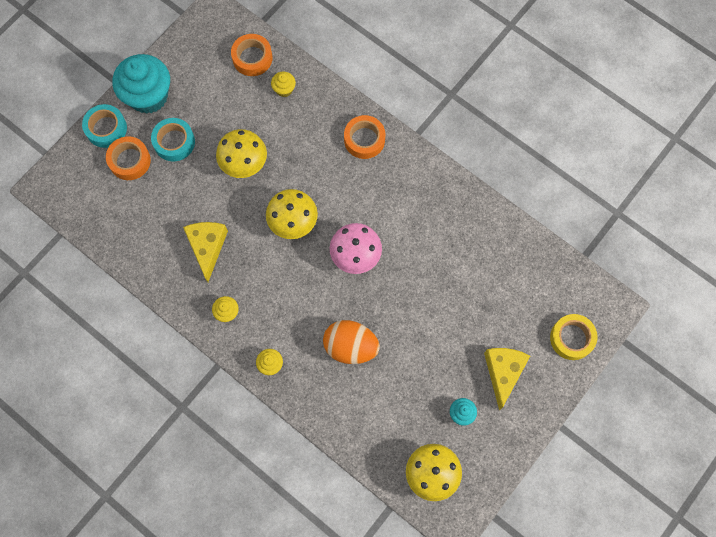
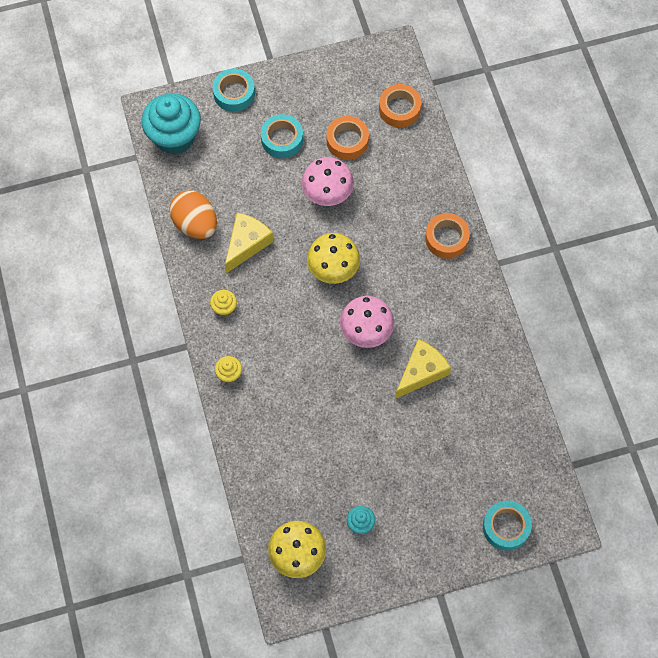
camera: 35 degrees right, 5 degrees down
(130, 161) = (234, 132): orange tape -> orange tape (347, 141)
(148, 96) = (288, 88): turquoise cupcake -> turquoise cupcake (174, 137)
(244, 164) = (327, 195): yellow mushroom -> pink mushroom
(284, 89) = (407, 152): yellow cupcake -> none
(350, 347) = (306, 404): orange egg -> orange egg (195, 224)
(503, 372) = (422, 514): yellow cheese -> yellow cheese (421, 372)
(571, 338) = (506, 527): yellow tape -> turquoise tape

